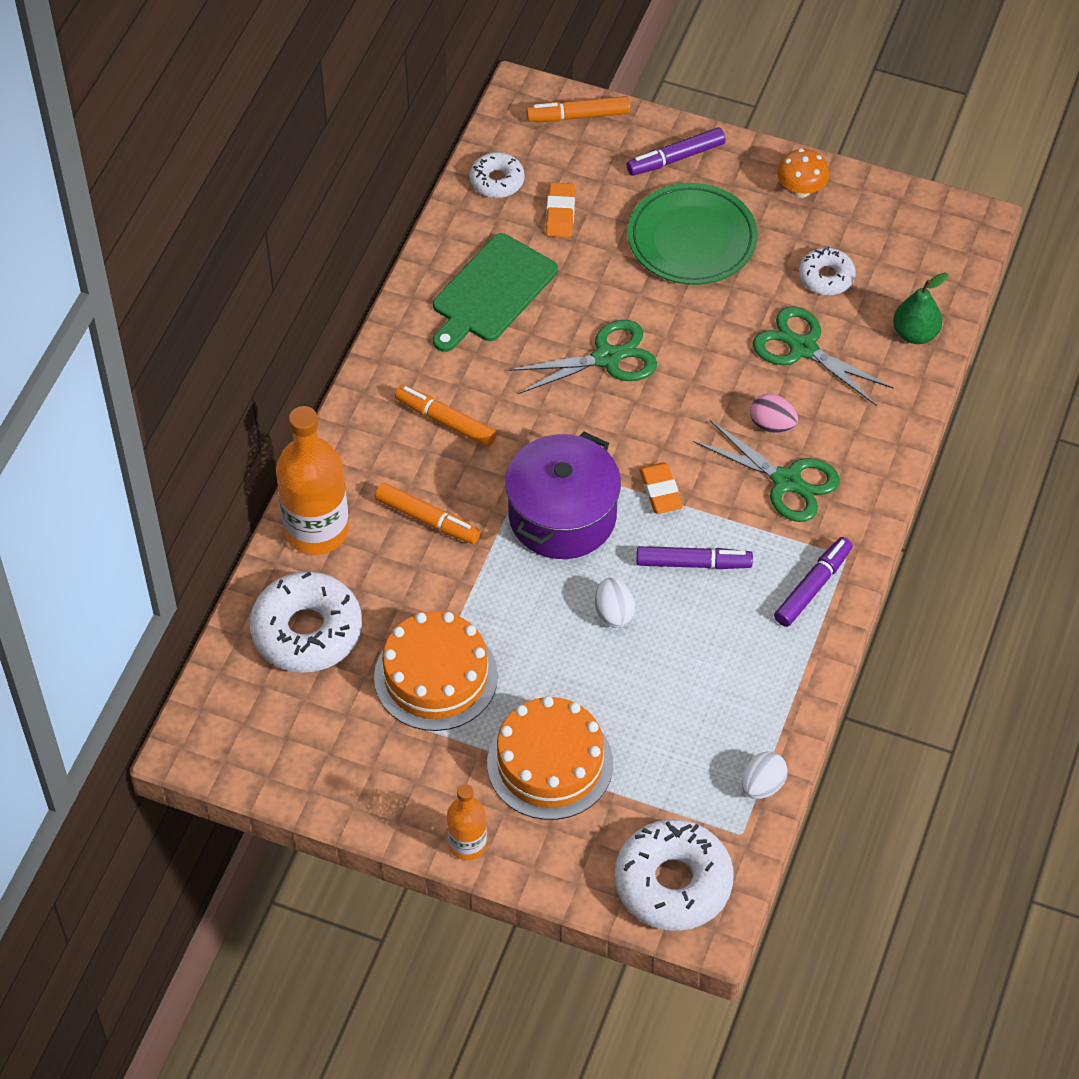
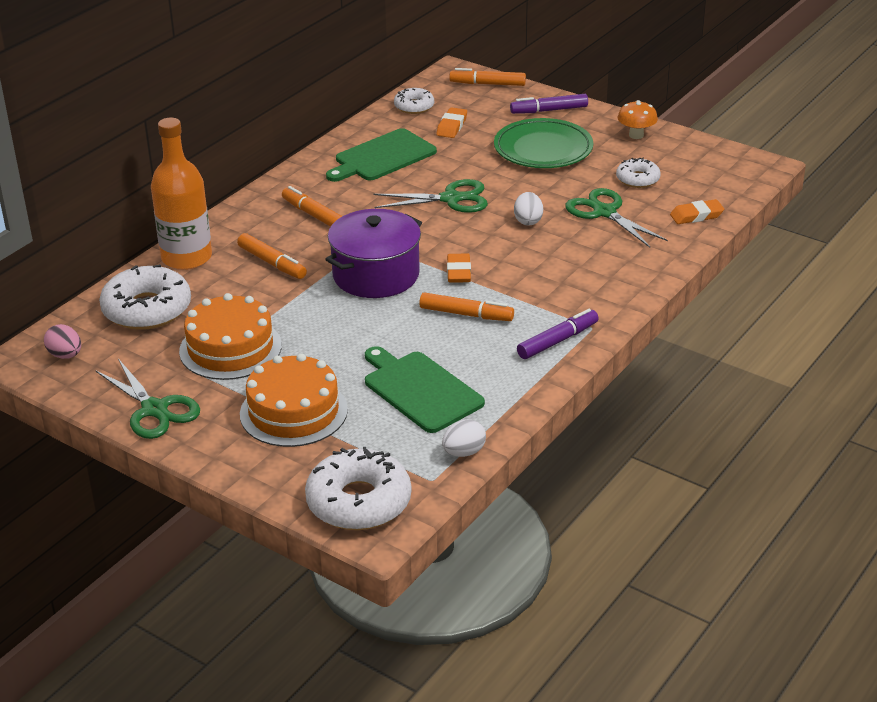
camera: 15 degrees right, 20 degrees down
(467, 844) = (200, 450): orange bottle -> none
(613, 613) = (389, 333): white egg -> white egg (528, 221)
(681, 699) = (420, 390): none -> green cutting board
(693, 563) = (466, 314): purple marker -> orange marker
(772, 425) = (563, 249): pink egg -> pink egg (65, 355)
(787, 481) = (561, 280): green scissors -> green scissors (155, 410)
(915, 334) = (696, 216): green pear -> orange eraser

